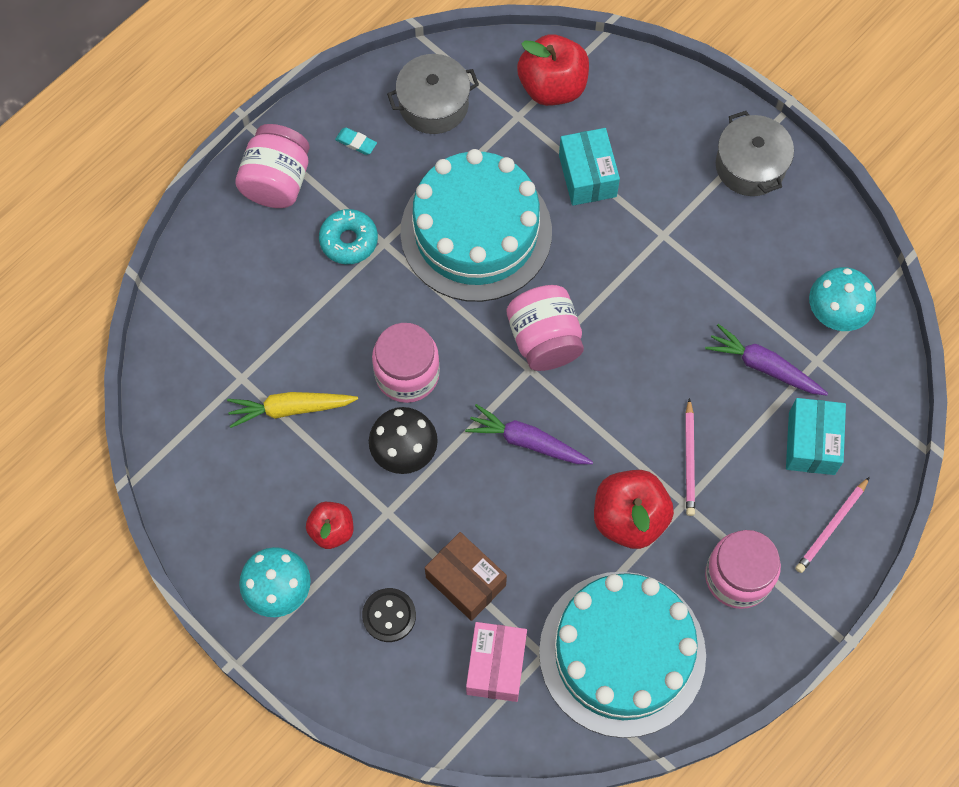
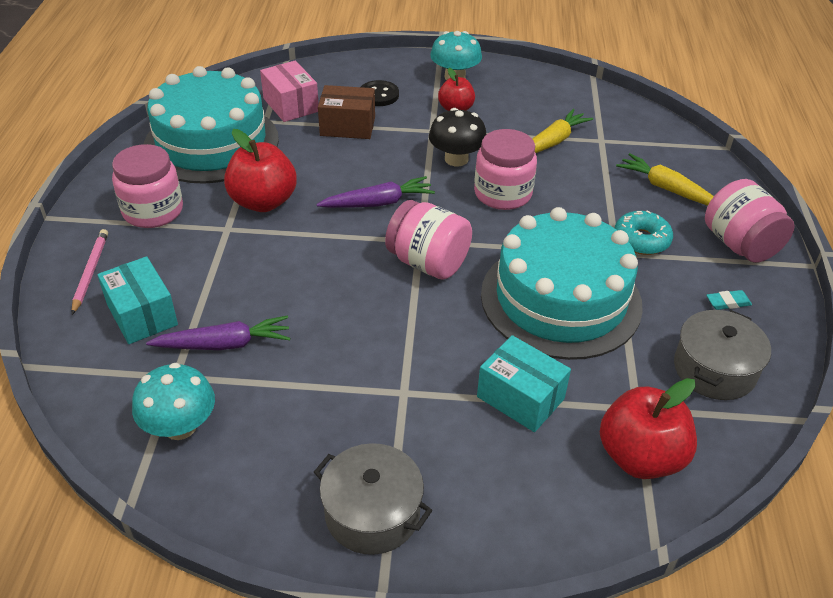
camera: 140 degrees right, 25 degrees down
(259, 276) = (667, 189): none -> yellow carrot
(689, 459) = (243, 253): pink pencil -> none

